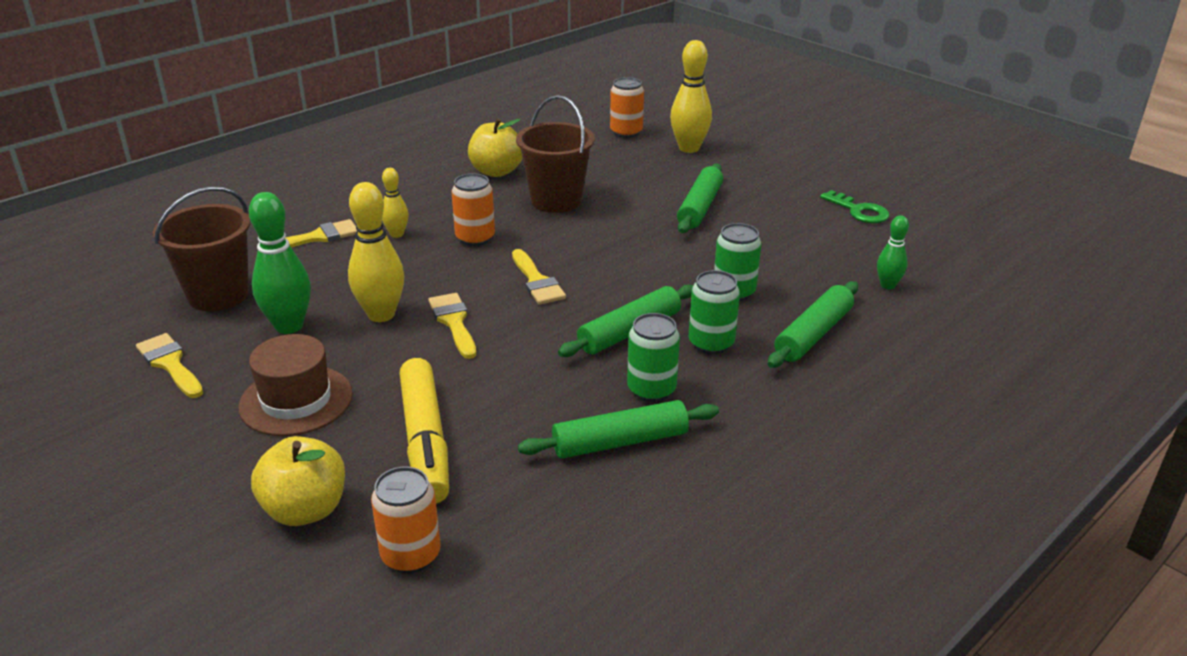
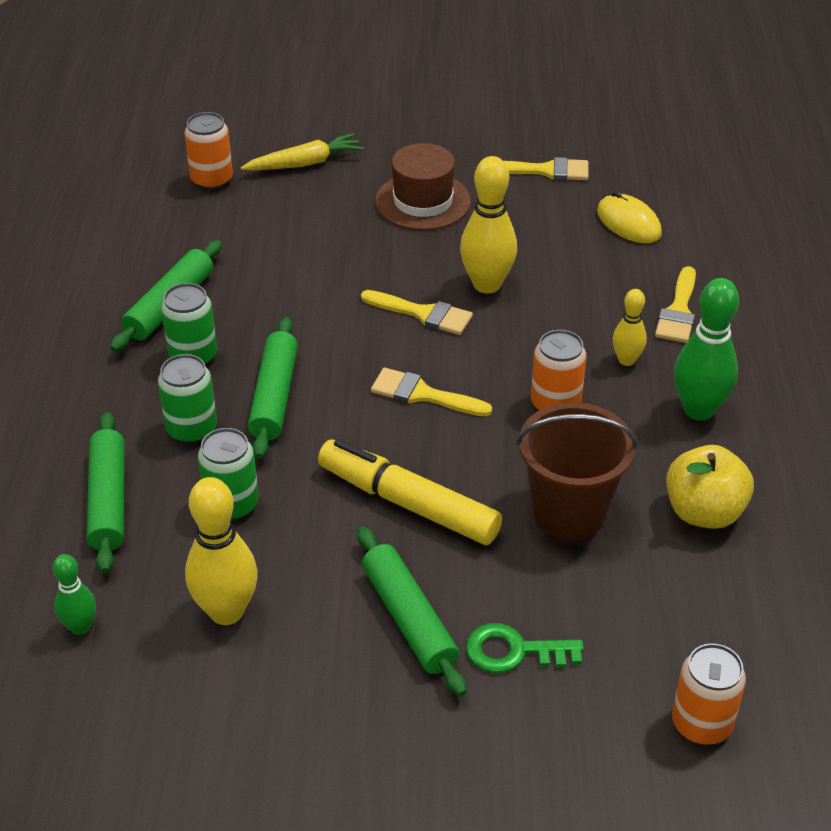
camera: 135 degrees right, 10 degrees up
(218, 295) = (628, 223): brown bucket -> yellow mouse
(289, 326) = (530, 236): green bowling pin -> green bowling pin (698, 410)
(305, 510) = (305, 163): yellow apple -> yellow carrot
(425, 441) = (299, 230): yellow marker -> yellow marker (408, 503)
(689, 148) = (574, 750): yellow bowling pin -> yellow bowling pin (226, 611)
(859, 211) = (213, 763): green key -> green key (514, 651)

